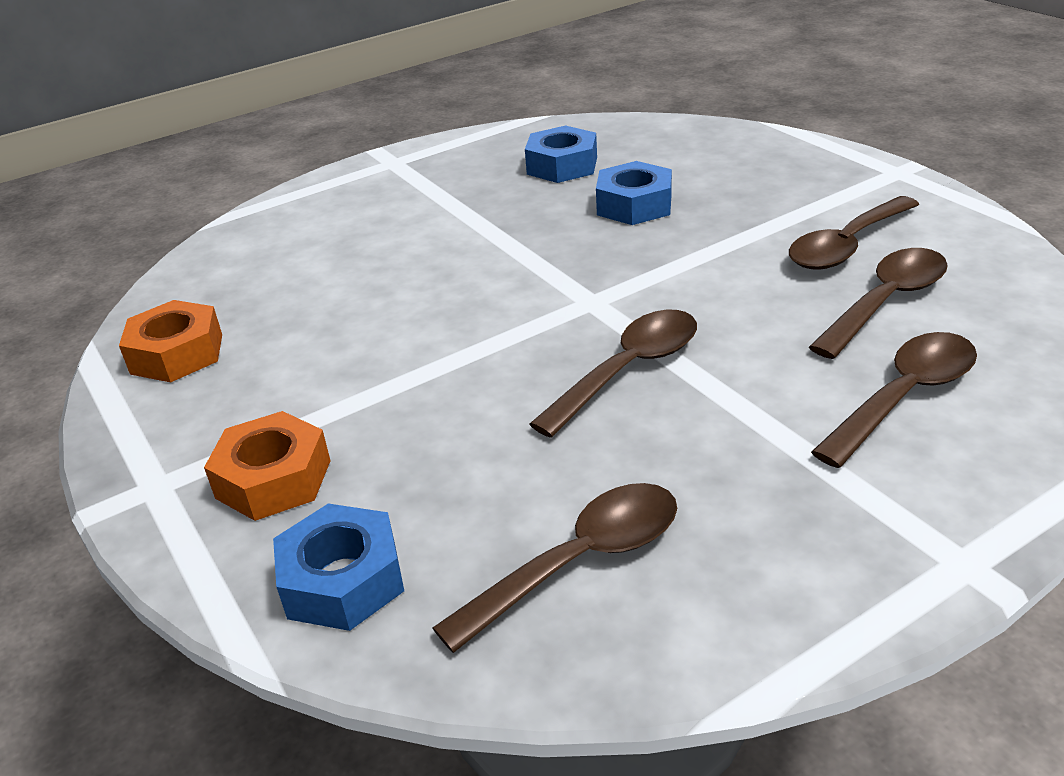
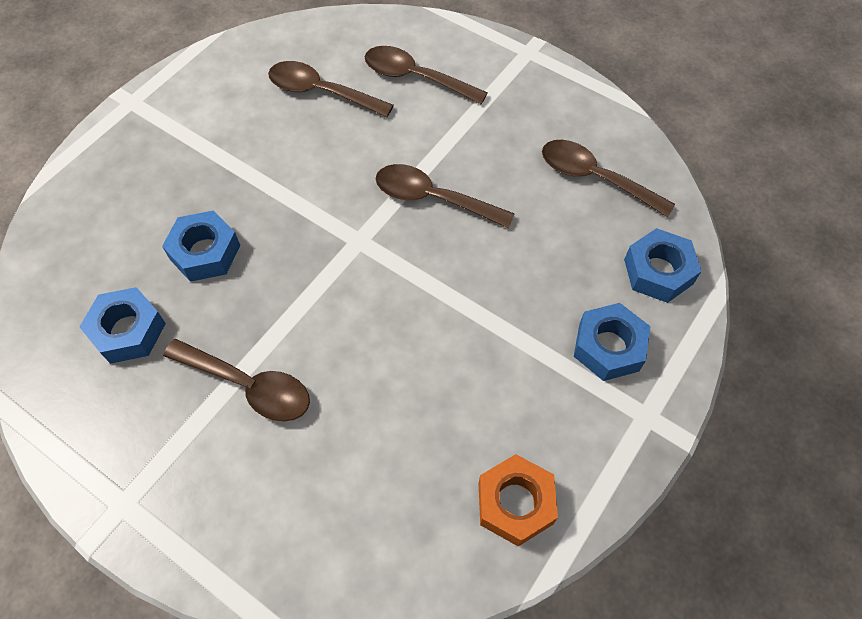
camera: 115 degrees left, 25 degrees up
(273, 479) = (609, 347): orange nut -> blue nut
(847, 245) = (252, 117): brown spoon -> brown spoon (248, 386)

